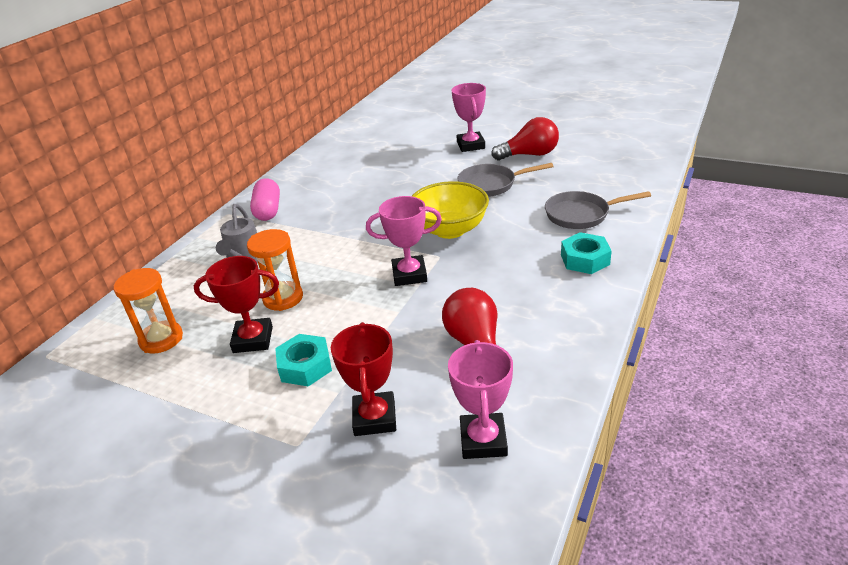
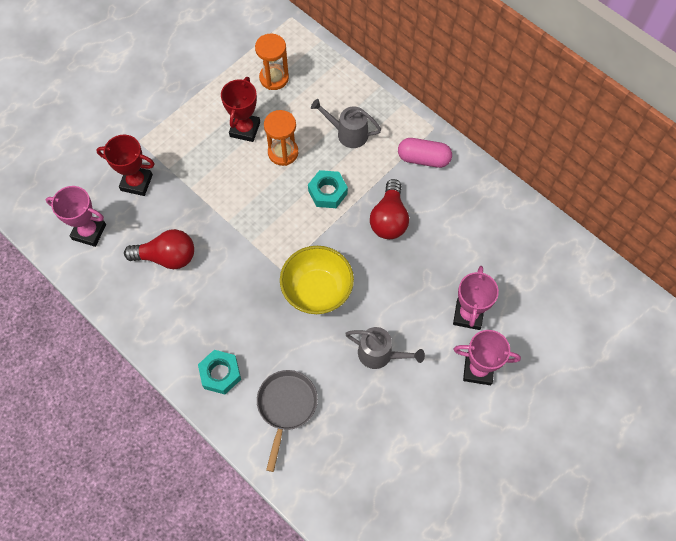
camera: 105 degrees right, 30 degrees up
(305, 366) = (201, 155): turquoise nut -> turquoise nut (327, 192)
(409, 275) = (268, 241): pink trophy -> pink trophy (468, 315)
(491, 184) = (380, 354): grey pan -> grey watering can
(529, 155) = (426, 418): red light bulb -> red light bulb (389, 219)

